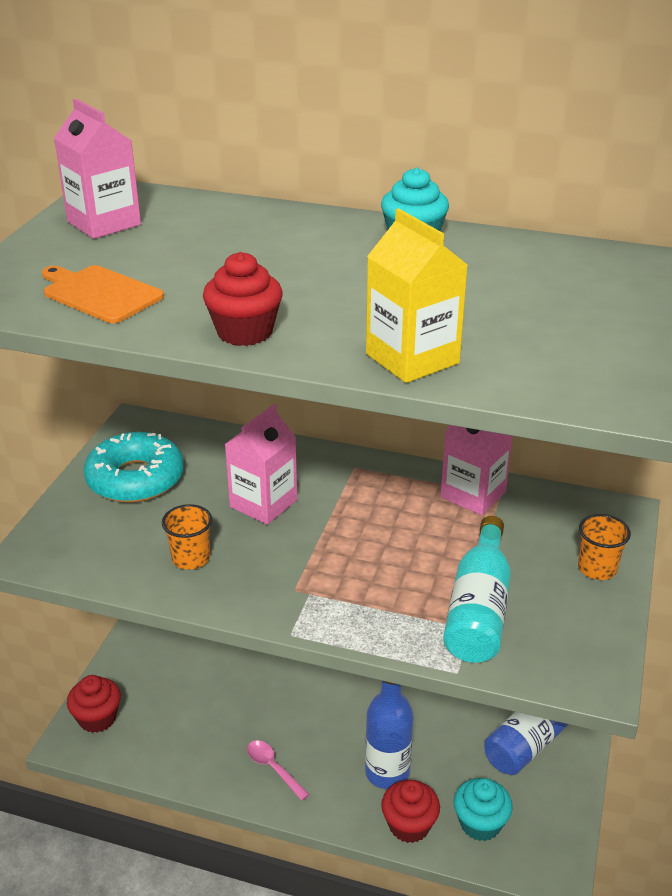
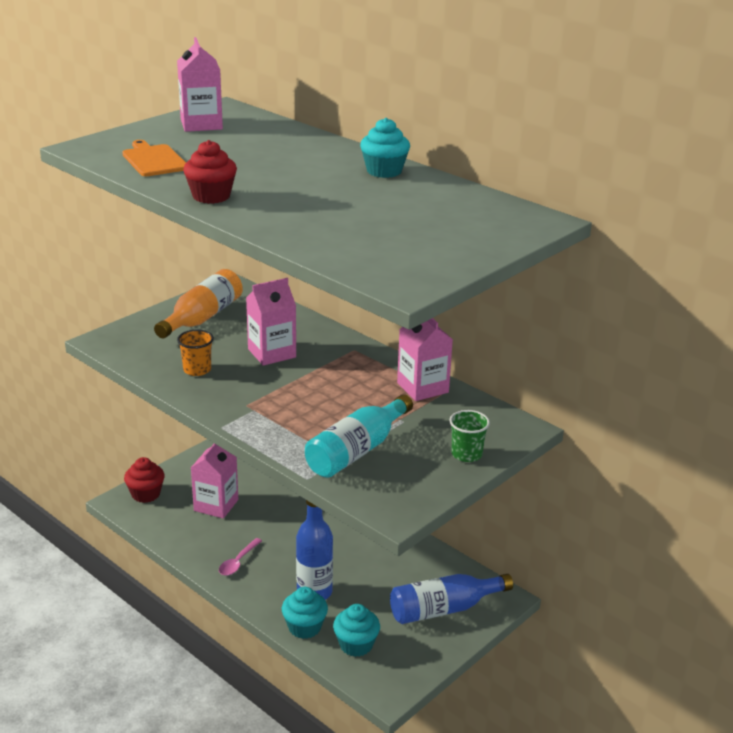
camera: 25 degrees right, 5 degrees down
(135, 479) = (202, 317): turquoise donut -> orange bottle
(194, 700) = (216, 505): none -> pink carton
(273, 768) = (238, 562): pink spoon -> pink spoon turned 135 degrees counterclockwise
(409, 825) = (304, 627): red cupcake -> turquoise cupcake
(412, 358) = (291, 231): yellow carton -> none
(597, 568) = (466, 454): orange cup -> green cup

